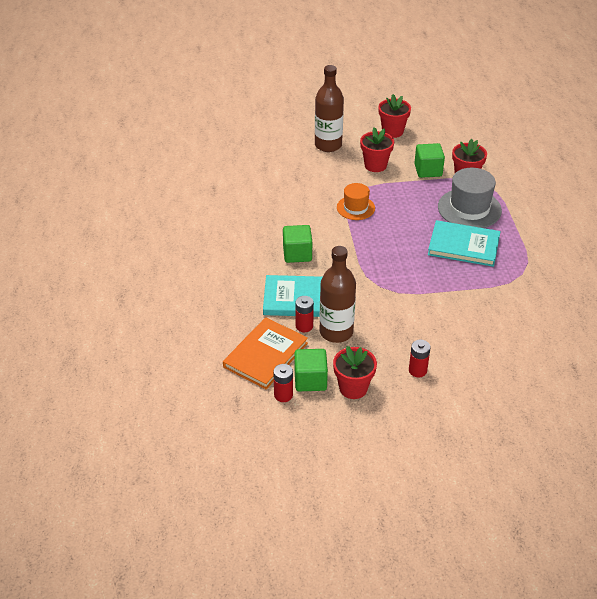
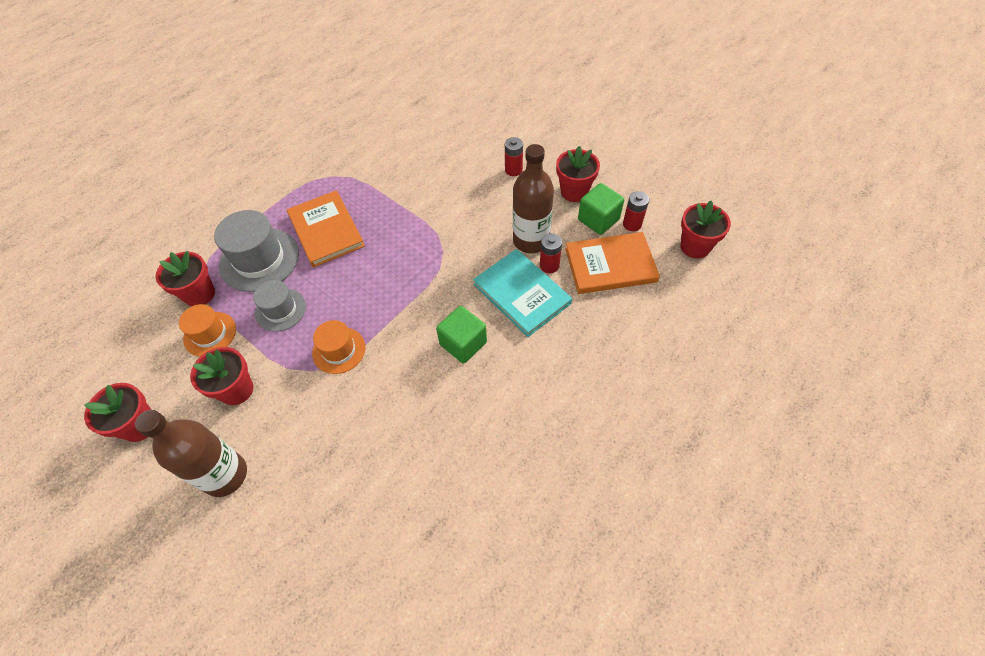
camera: 130 degrees left, 15 degrees up
(221, 412) = (695, 246): none -> red flower pot
(414, 200) = (280, 310): none -> grey hat
(428, 170) = (210, 334): green cube -> orange hat
(463, 246) = (326, 230): turquoise book -> orange book

